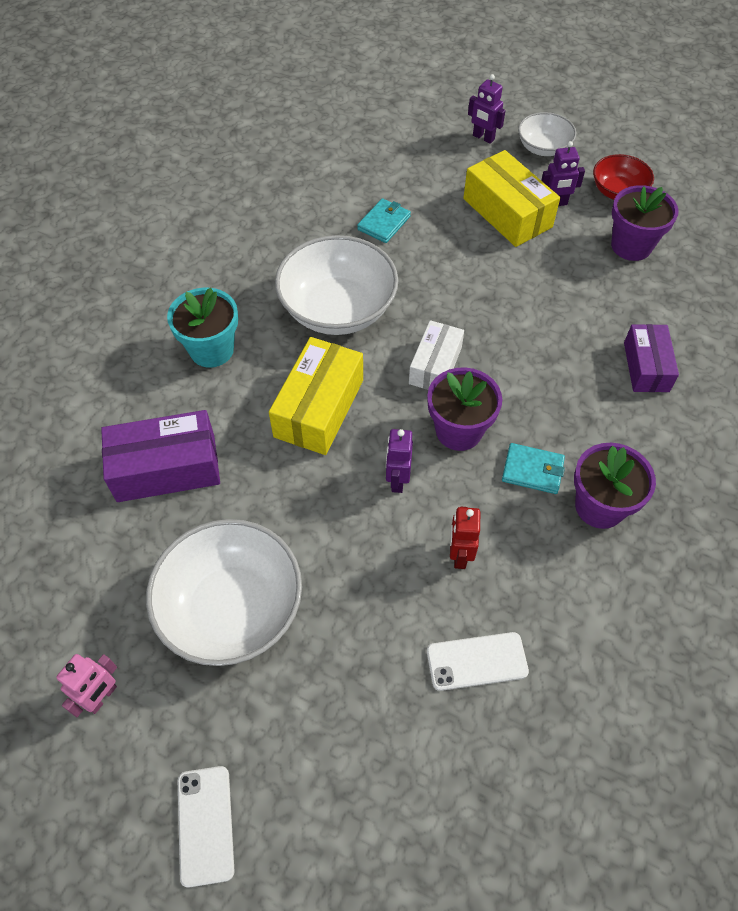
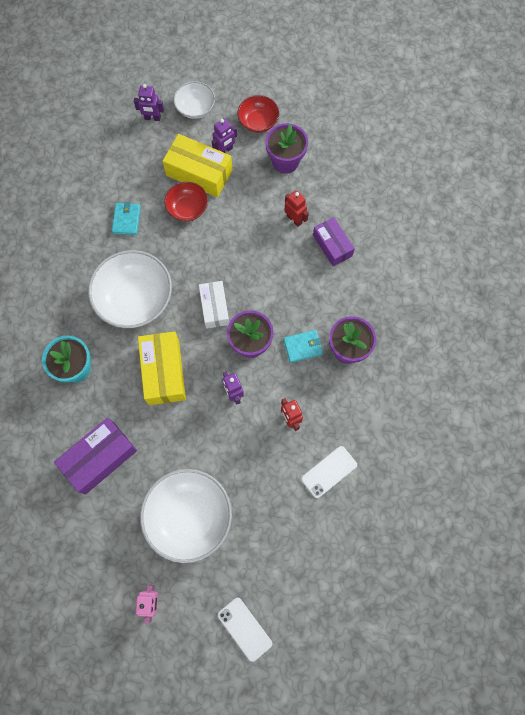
camera: 30 degrees left, 15 degrees up
(469, 243) = (187, 208): none -> red bowl
(607, 314) = (294, 219): none -> red robot

